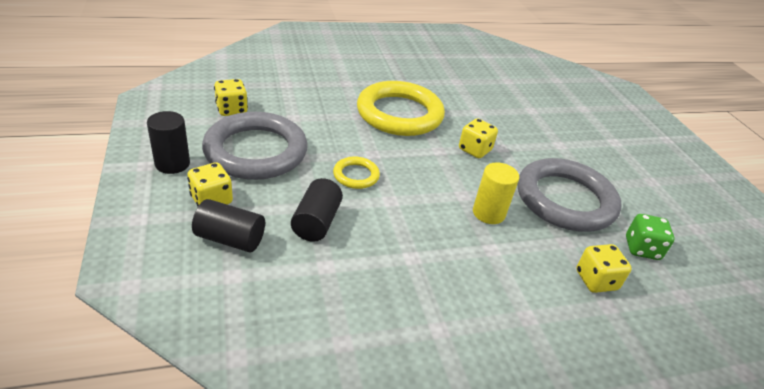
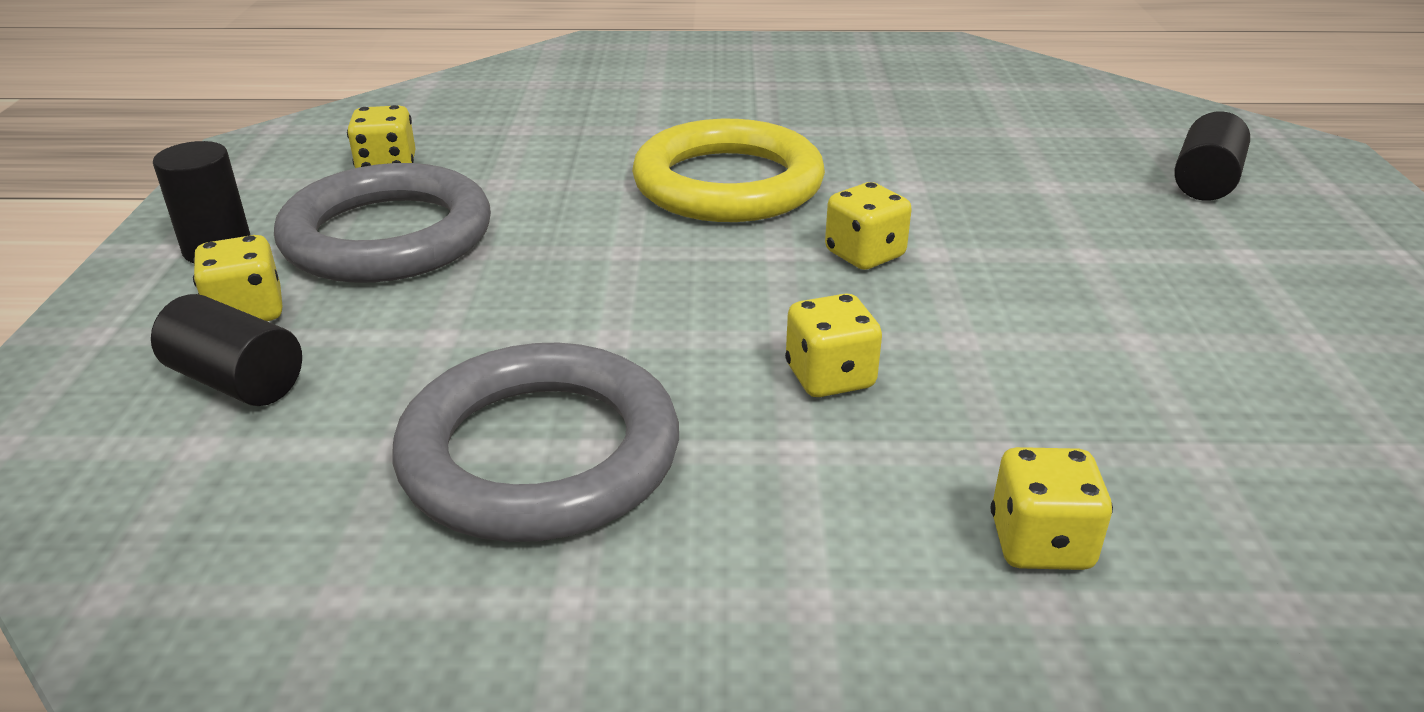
camera: 20 degrees right, 5 degrees down
(316, 222) = (428, 365): black cylinder -> black cylinder (1204, 182)
(356, 175) = (565, 287): yellow ring -> none
(488, 213) = (830, 377): yellow cylinder -> yellow dice
(565, 200) = (1043, 364): grey ring -> grey ring (540, 454)
(642, 249) = (1210, 485): green dice -> none

